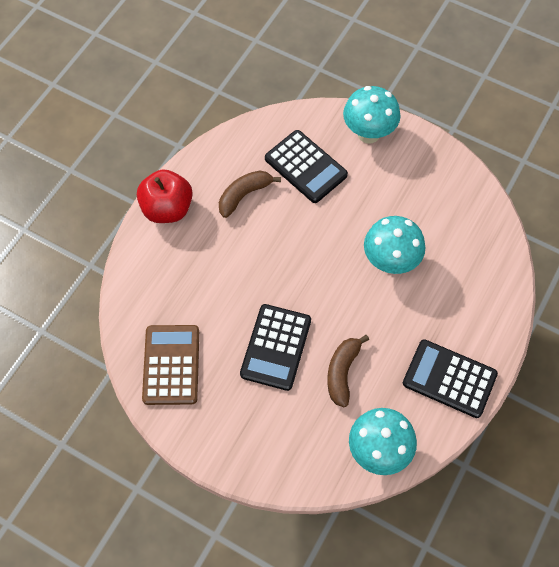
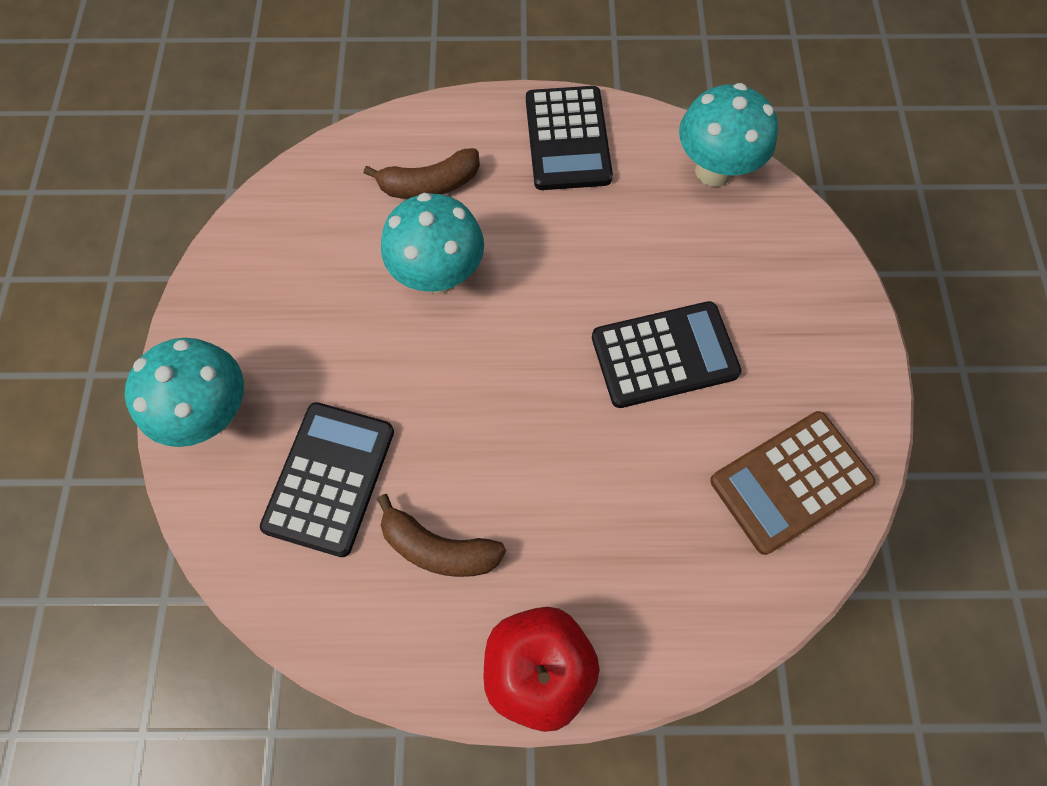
camera: 120 degrees left, 5 degrees up
(342, 372) = (642, 256): brown banana -> brown banana (429, 185)

